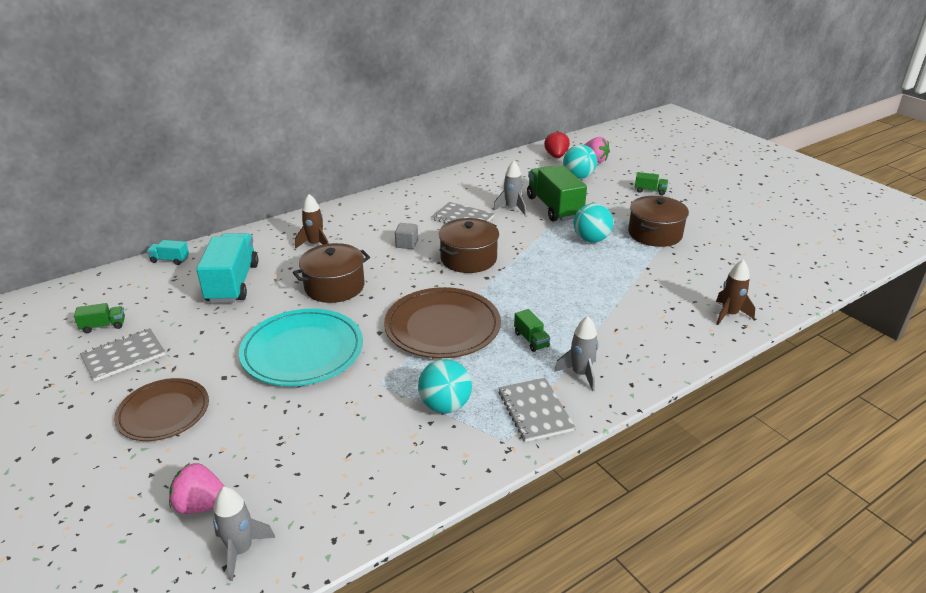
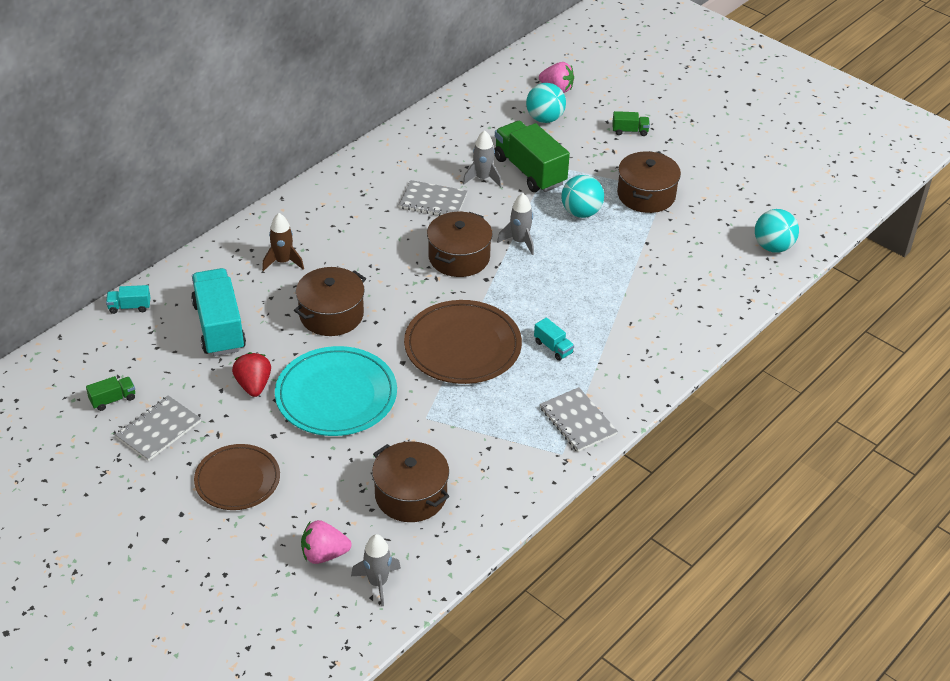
camera: 15 degrees left, 10 degrees up
(327, 457) = (410, 495): none -> brown pot
(407, 244) = (385, 247): grey cube -> none
(445, 405) = (496, 429): turquoise ball -> turquoise ball (773, 247)
(531, 340) = (553, 347): green truck -> turquoise truck
(556, 156) = (510, 87): red strawberry -> red strawberry (253, 385)
(580, 374) = (609, 377): grey rocket -> grey rocket (519, 241)
(729, 314) = (734, 289): brown rocket -> none

